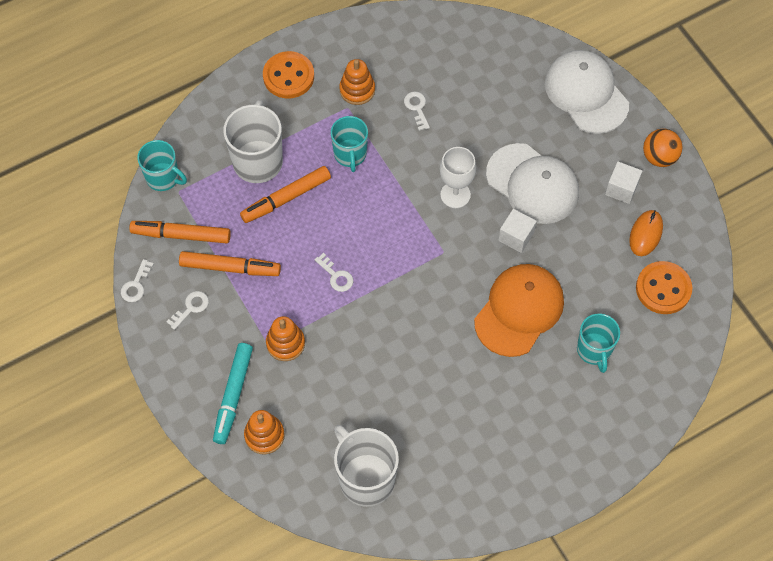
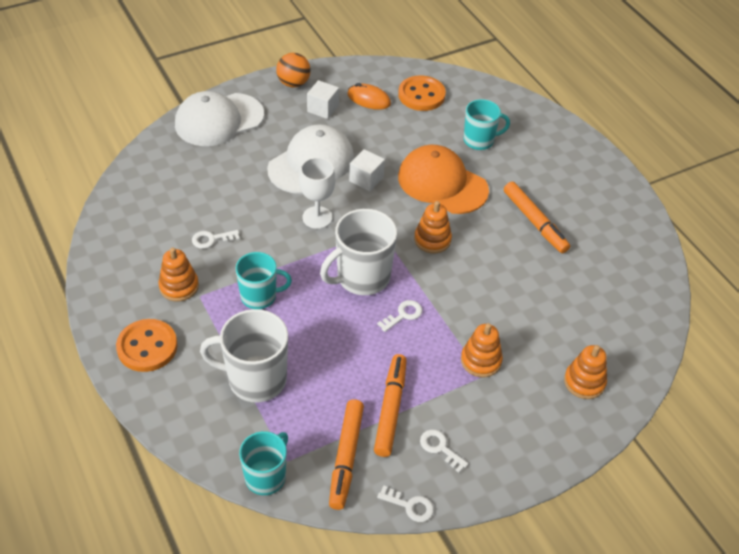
camera: 90 degrees left, 15 degrees down
(233, 395) = (543, 409): turquoise marker -> none
(286, 198) = (307, 354): orange marker -> orange marker (534, 222)
(366, 478) = (618, 302): white mug -> white mug (362, 277)
(435, 301) = (432, 240): none -> orange stacking toy

